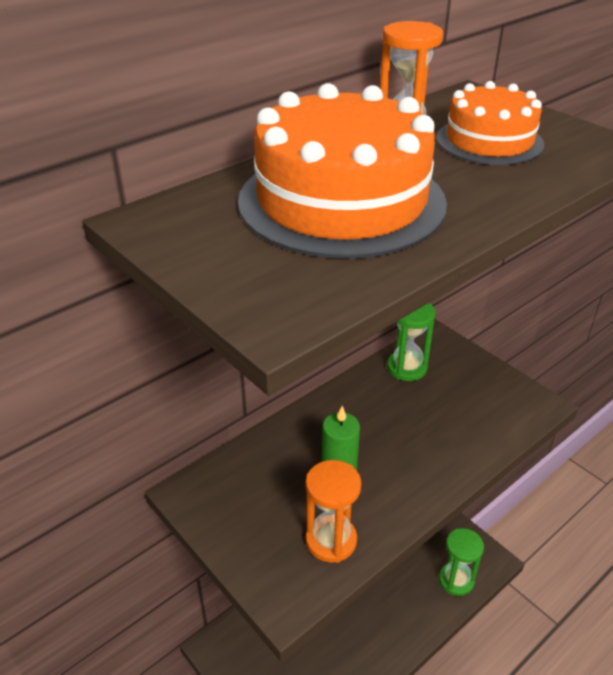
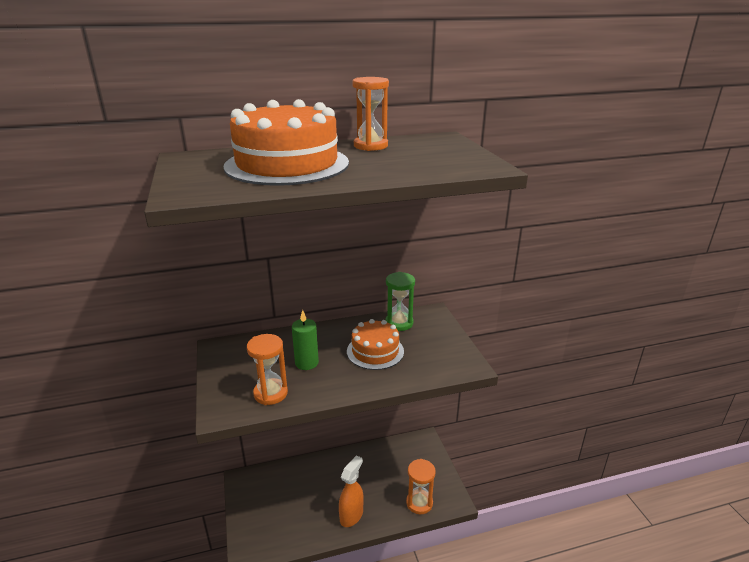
camera: 25 degrees right, 10 degrees down
(389, 632) = (351, 515): none -> orange spray bottle
(456, 580) = (419, 503): green hourglass -> orange hourglass
(489, 141) = (415, 155): orange cake -> orange cake (375, 351)

